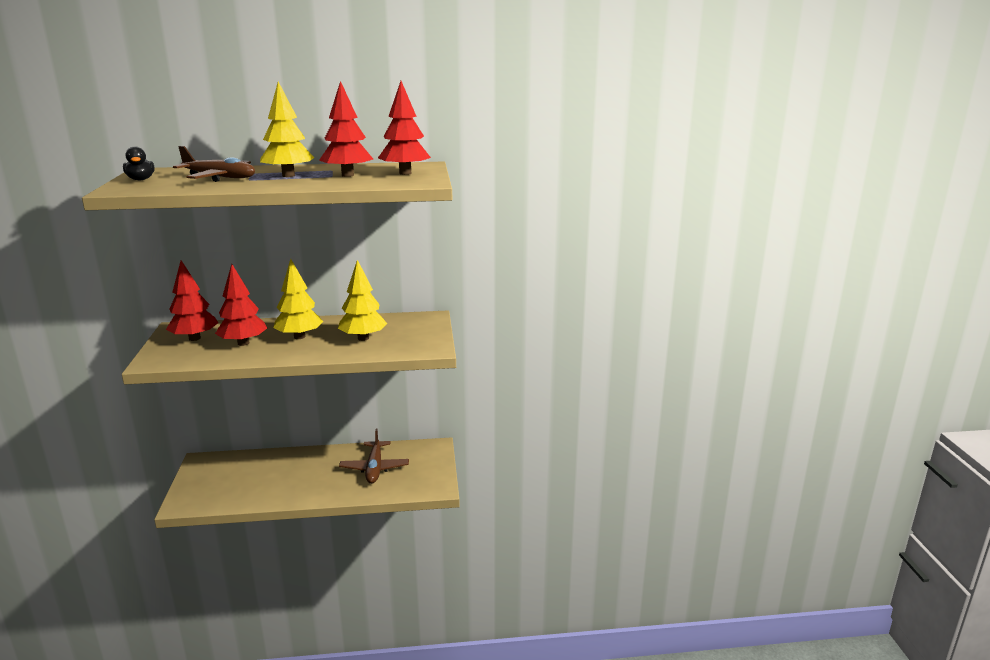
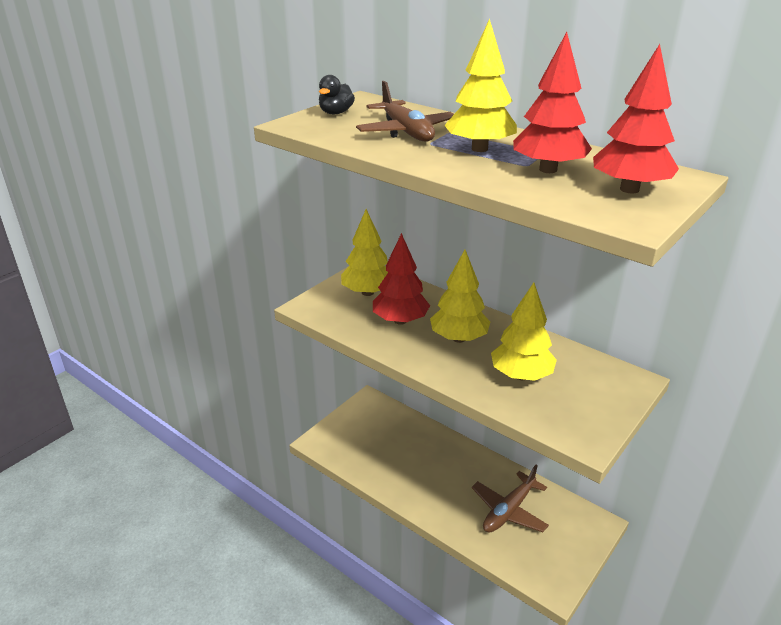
camera: 45 degrees right, 10 degrees up
(194, 338) = (367, 292): red tree -> yellow tree

